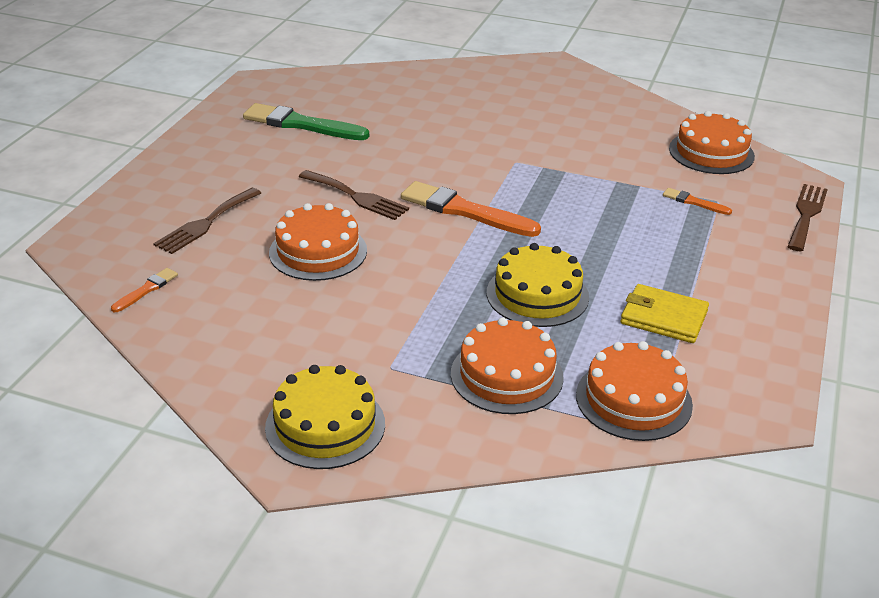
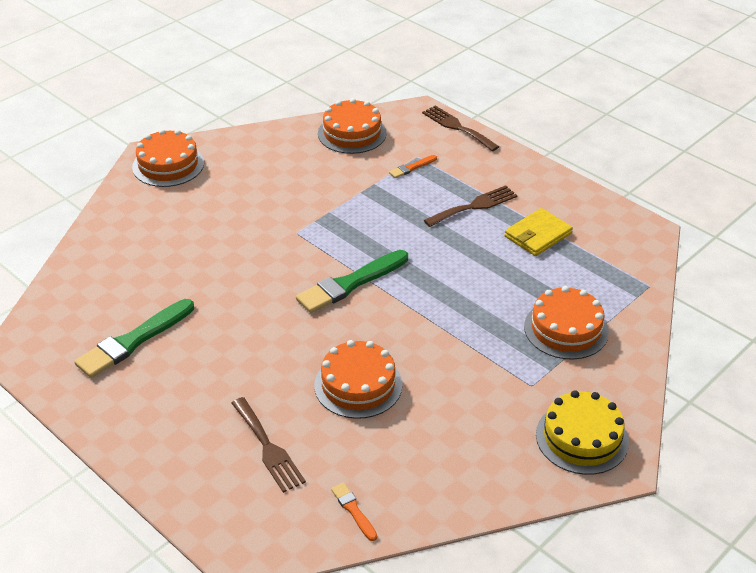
camera: 65 degrees left, 5 degrees up
(356, 197) = (288, 339): brown fork -> brown fork (474, 206)
(464, 211) = (350, 283): orange brush -> green brush
(537, 295) = (482, 283): yellow cake -> none
(633, 400) = (615, 280): orange cake -> orange cake (168, 165)

